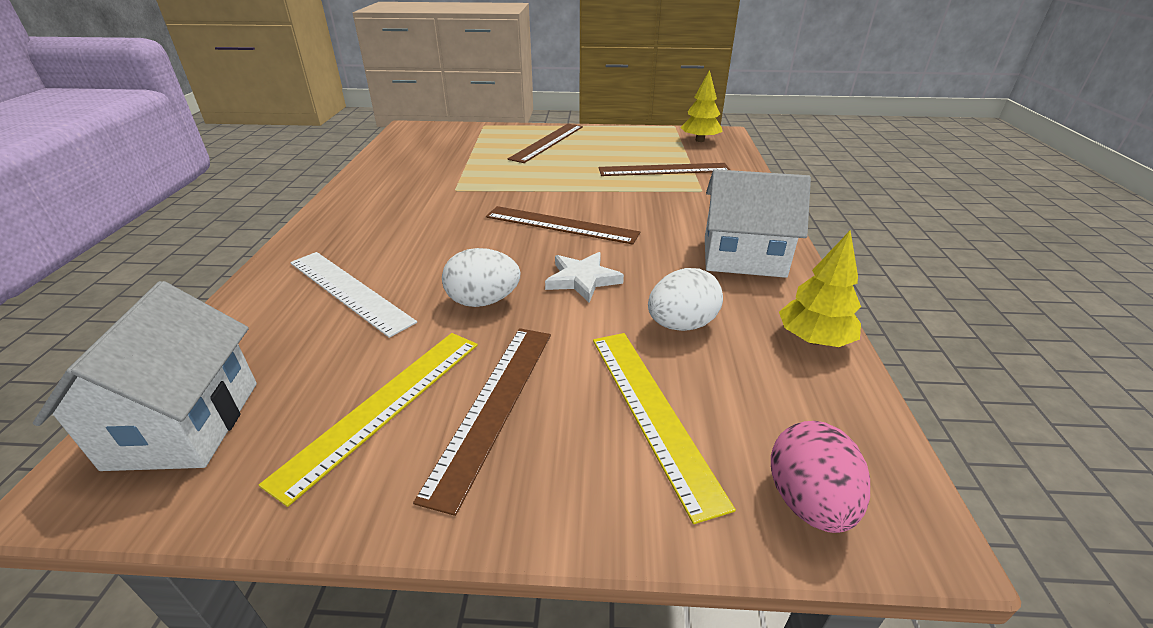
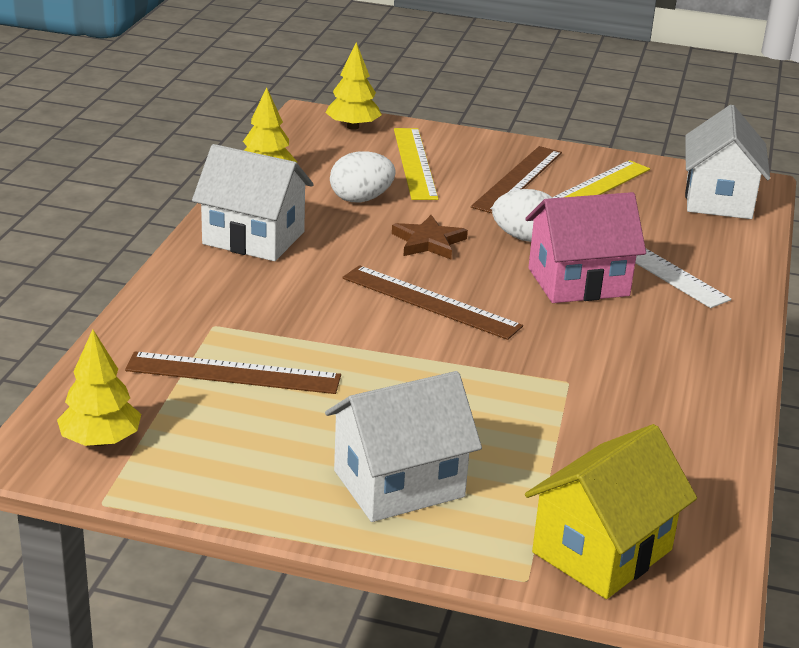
camera: 170 degrees left, 5 degrees down
(433, 260) = (578, 282): none -> pink house
(449, 134) = (602, 551): none -> yellow house
(547, 142) = (398, 483): brown ruler -> white house
(582, 279) = (428, 242): white star -> brown star
(808, 501) = (353, 127): pink egg -> yellow tree

